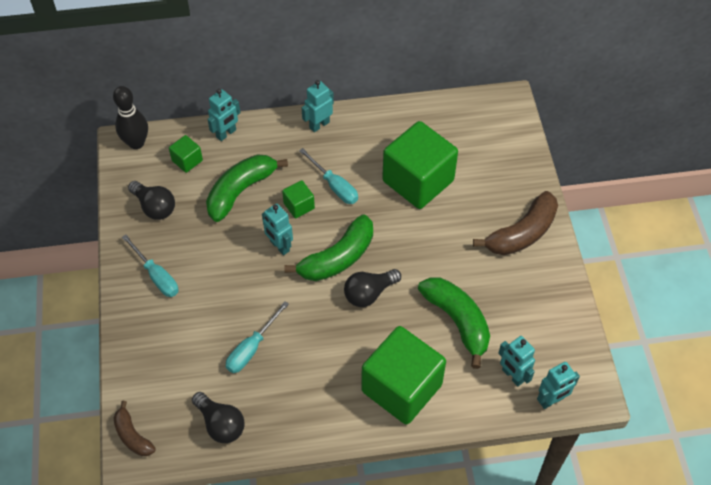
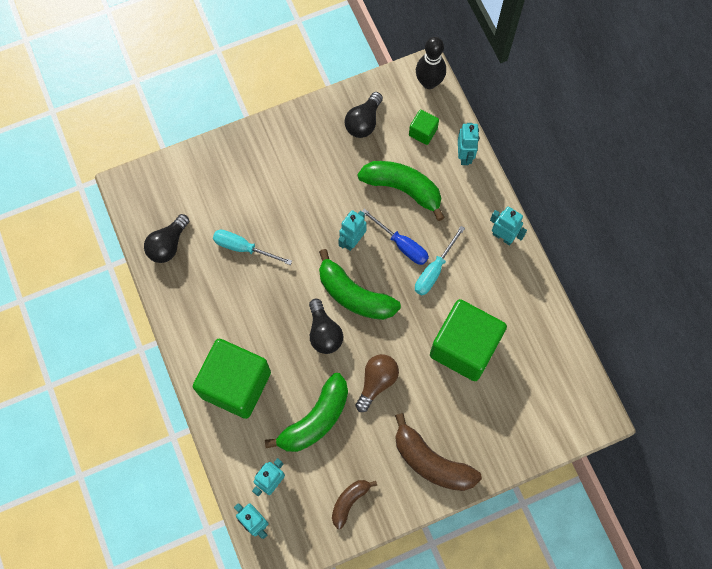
camera: 75 degrees right, 15 degrees up
(132, 436) = (143, 181): brown banana -> brown banana (349, 502)
(156, 276) = (293, 148): turquoise screwdriver -> none
(226, 133) = (464, 156): turquoise robot -> turquoise robot turned 120 degrees counterclockwise
(299, 206) = (402, 245): green cube -> blue screwdriver
(369, 293) = (324, 332): black light bulb -> black light bulb turned 150 degrees counterclockwise
(433, 259) = (376, 382): none -> brown light bulb

